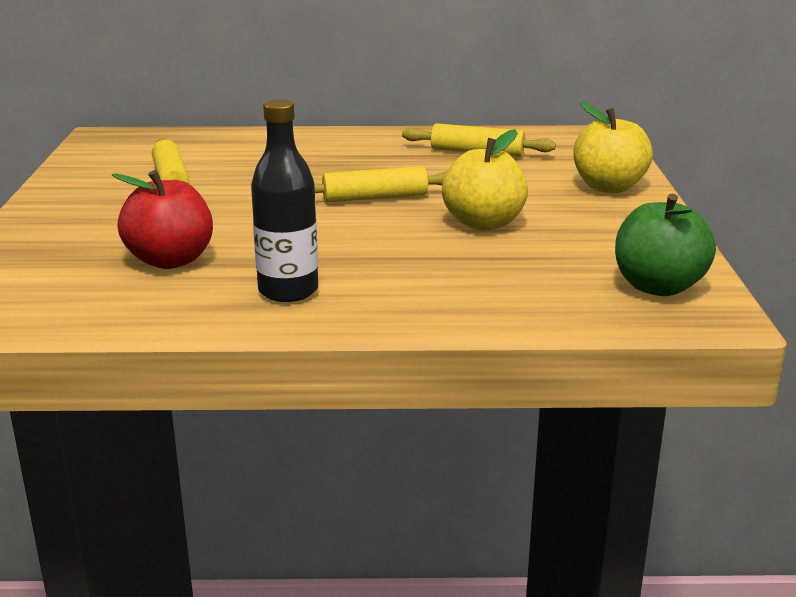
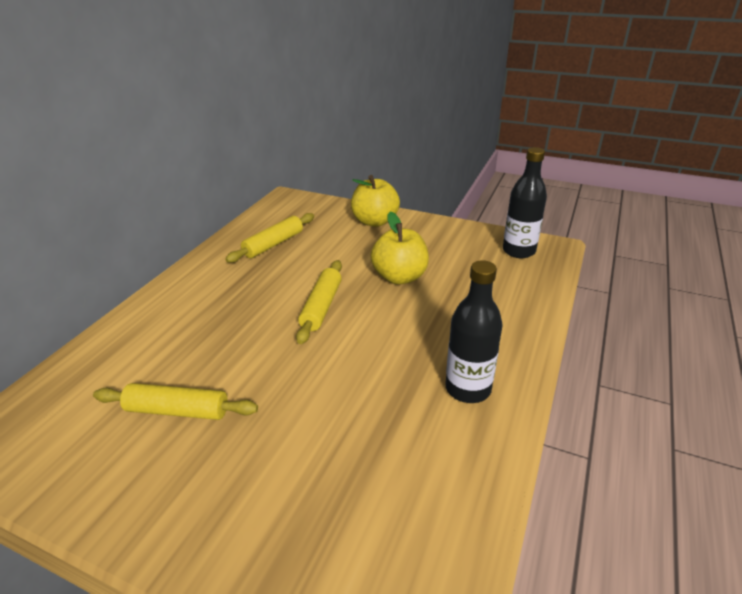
camera: 65 degrees left, 10 degrees up
(170, 260) = (375, 446): red apple -> none
(658, 287) = (518, 251): green apple -> black bottle

